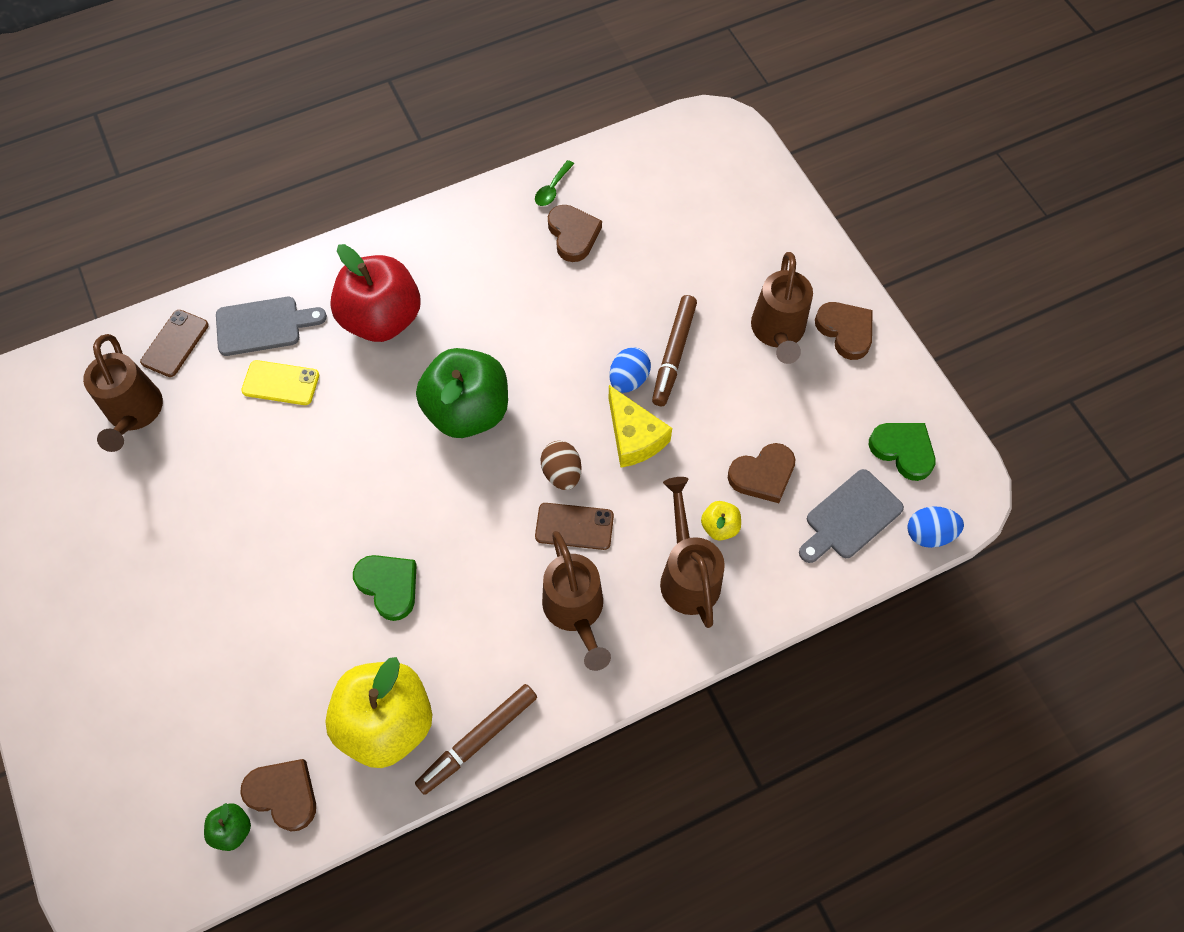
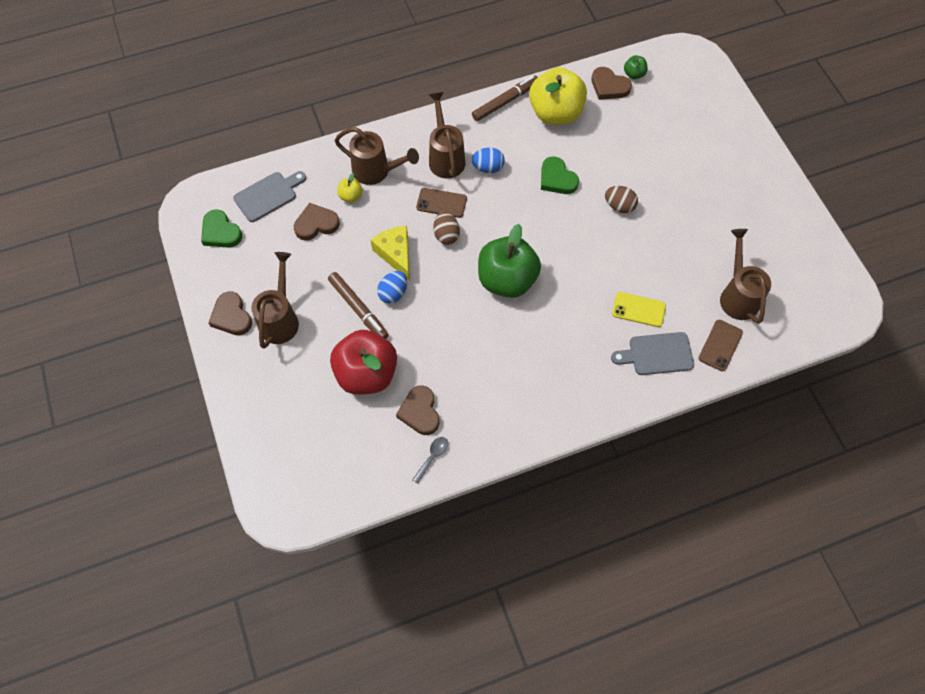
camera: 175 degrees left, 0 degrees up
(291, 544) = (619, 206): none -> brown egg
(382, 319) = (569, 353): red apple -> red apple (366, 374)
(552, 189) = (432, 457): green spoon -> grey spoon
(674, 354) = (358, 309): brown marker -> brown marker turned 120 degrees clockwise
(688, 575) = (376, 171): brown watering can -> brown watering can turned 60 degrees counterclockwise
(929, 534) = (223, 183): blue egg -> blue egg (488, 167)

